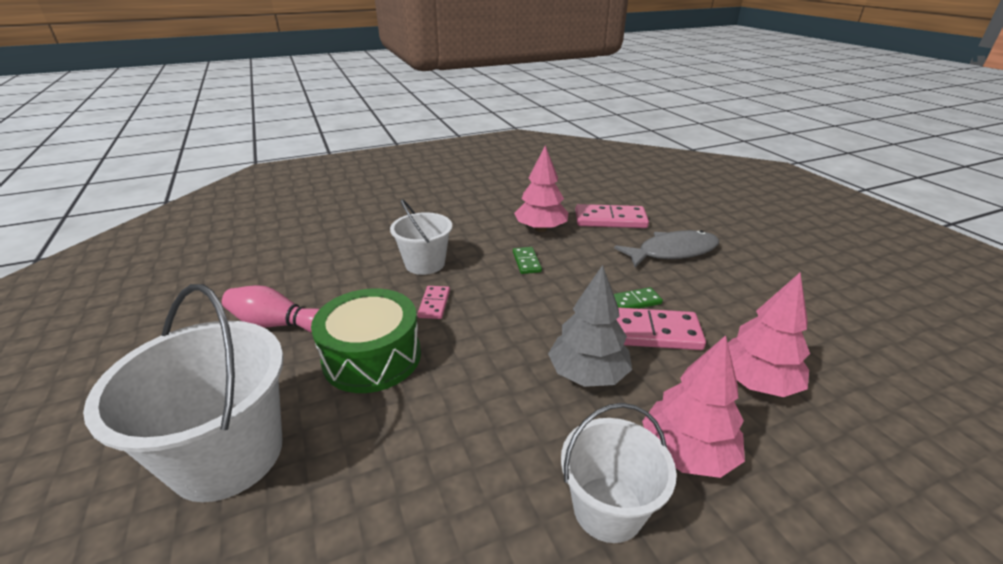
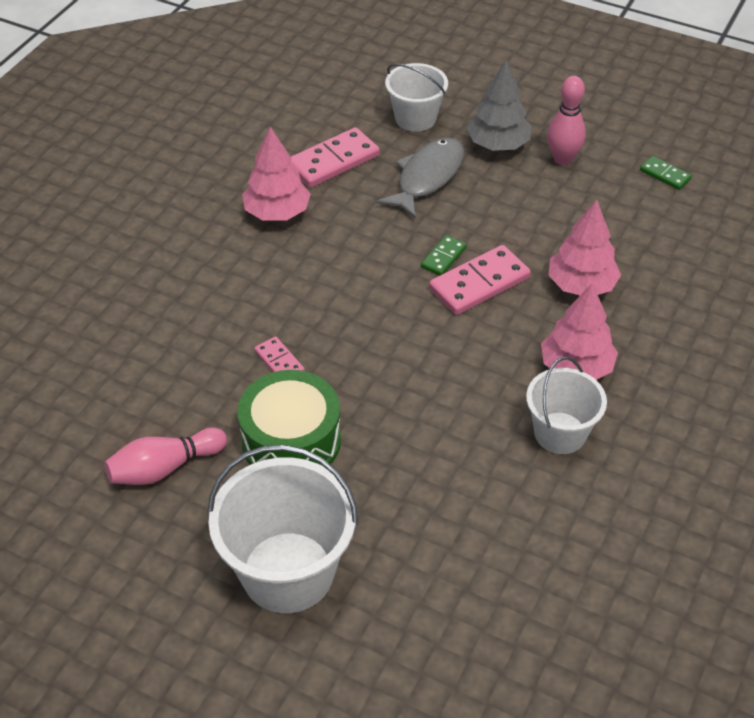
camera: 40 degrees left, 15 degrees up
(425, 263) = (213, 324): white bucket -> white bucket (415, 118)
(526, 262) = (309, 265): green domino -> green domino (665, 175)
(588, 374) = (468, 349): grey tree -> grey tree (498, 144)
(811, 285) = (562, 159): none -> pink bowling pin

